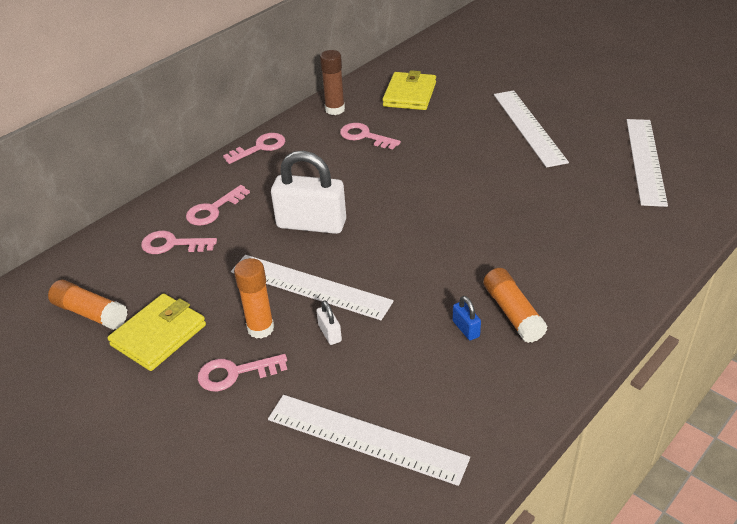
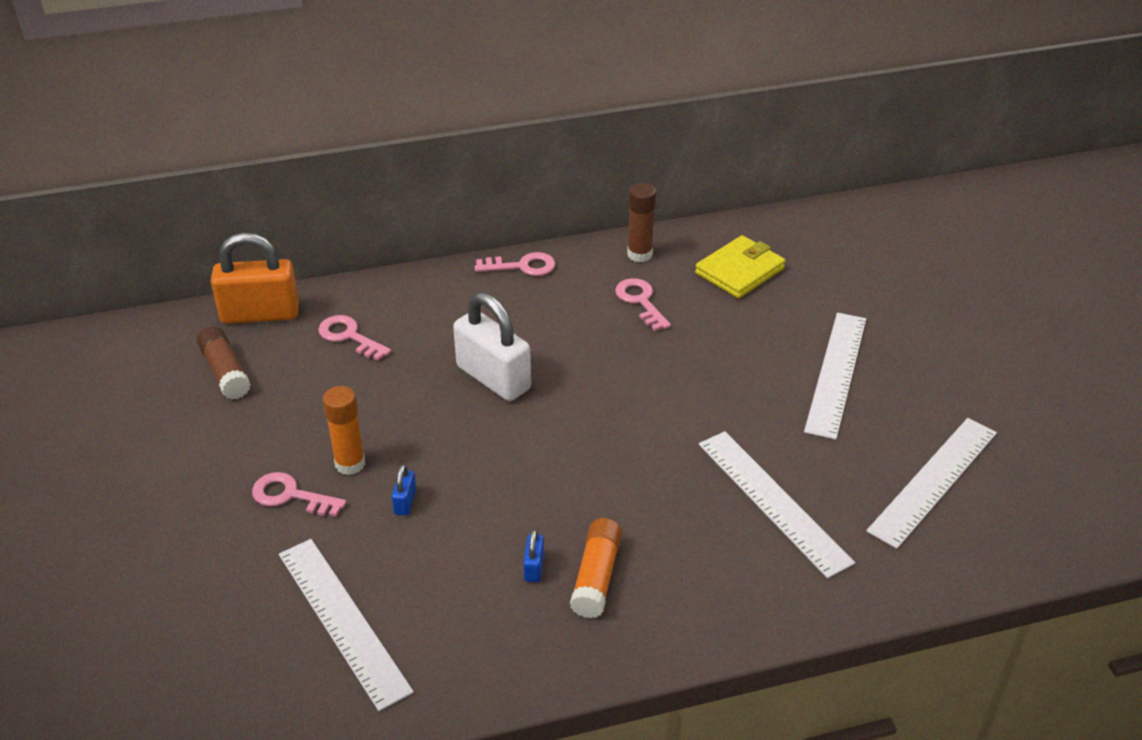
camera: 30 degrees right, 0 degrees up
(81, 260) = (260, 314): none -> orange padlock
(90, 313) = (225, 372): orange glue stick -> brown glue stick
(159, 335) = (261, 424): yellow wallet -> none
(213, 209) = (417, 317): pink key -> none
(310, 286) = (431, 444): white ruler -> white ruler (772, 501)
(329, 333) = (405, 502): white padlock -> blue padlock

